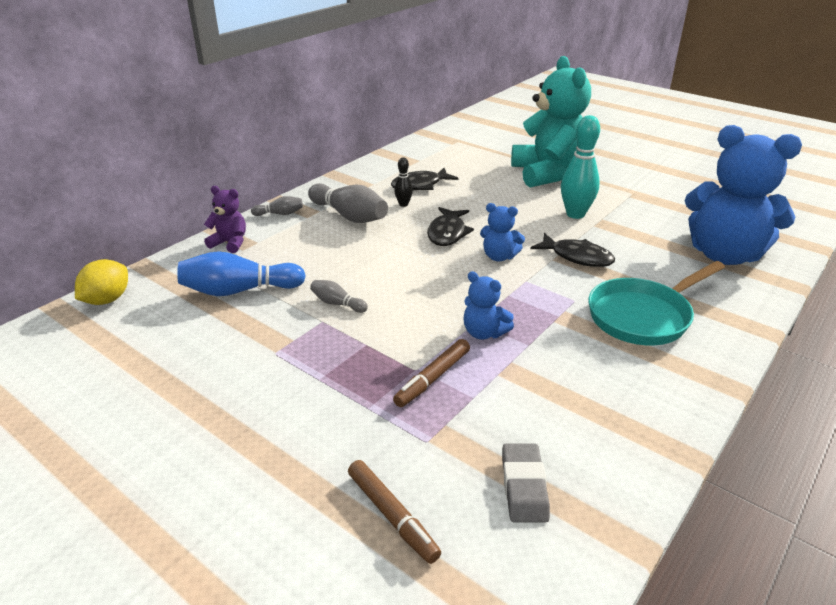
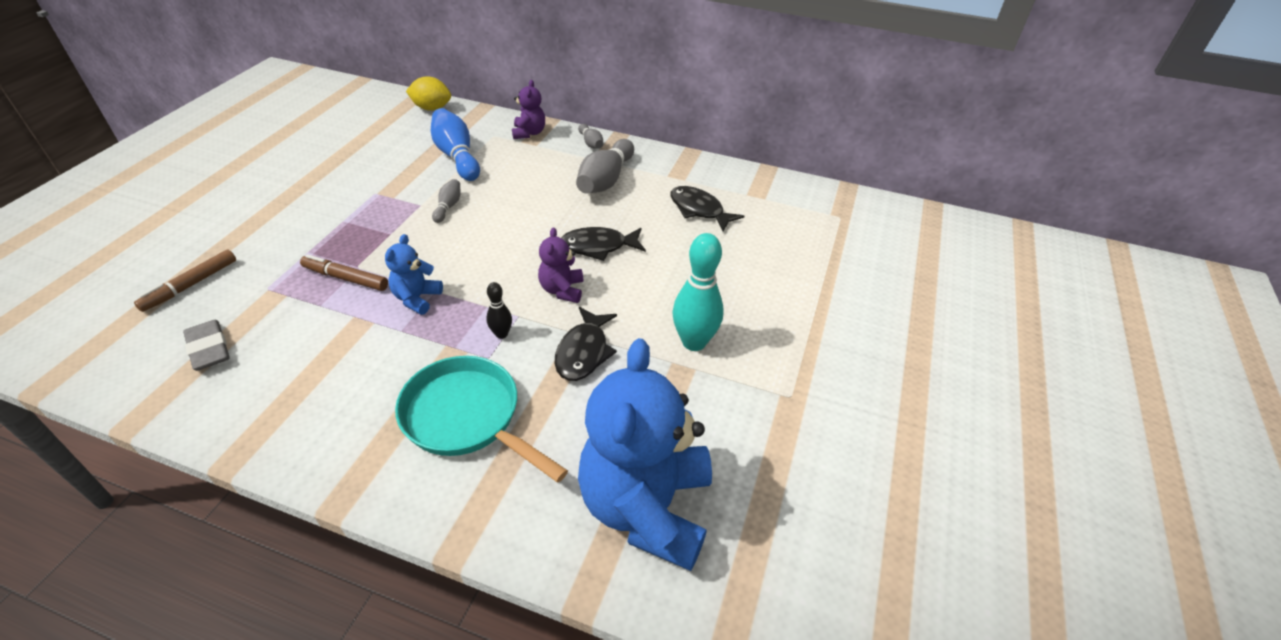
camera: 70 degrees right, 10 degrees up
(403, 204) = (647, 207): black bowling pin -> black bowling pin (501, 334)
(499, 256) = (562, 290): blue teddy bear -> purple teddy bear
(524, 486) = (209, 349): grey eraser -> grey eraser turned 75 degrees clockwise
(548, 174) = (799, 306): turquoise teddy bear -> none

